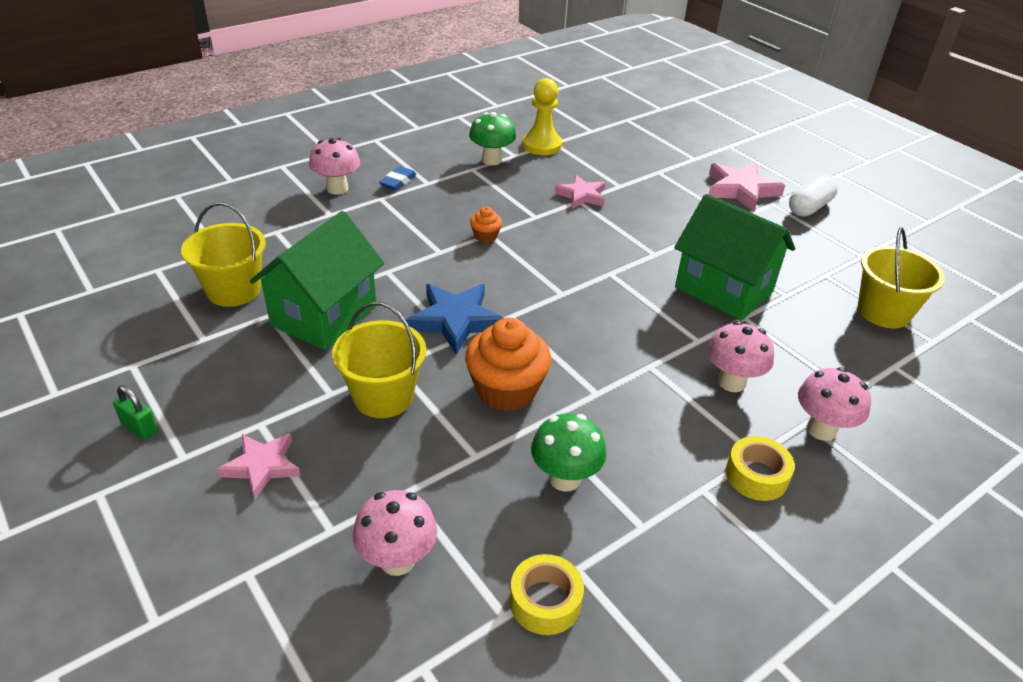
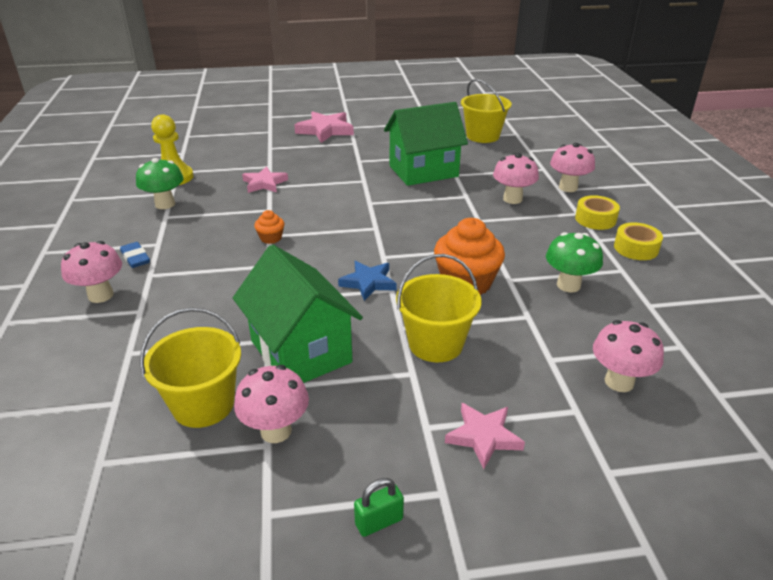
camera: 60 degrees left, 5 degrees down
(219, 338) = (276, 431): none -> pink mushroom
(455, 321) = (368, 282): blue star -> blue star, size x0.66
(545, 602) = (673, 325): yellow tape -> yellow tape (636, 248)
(809, 207) = (367, 119): white capsule -> none

